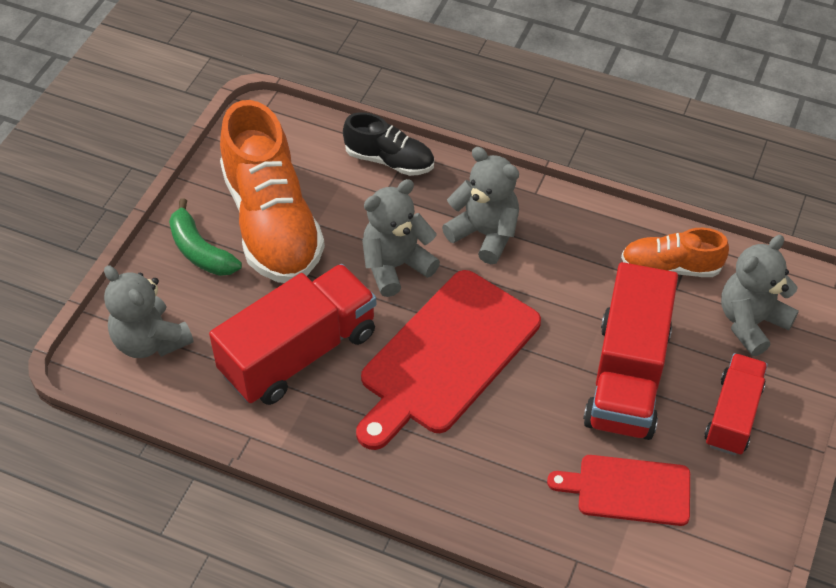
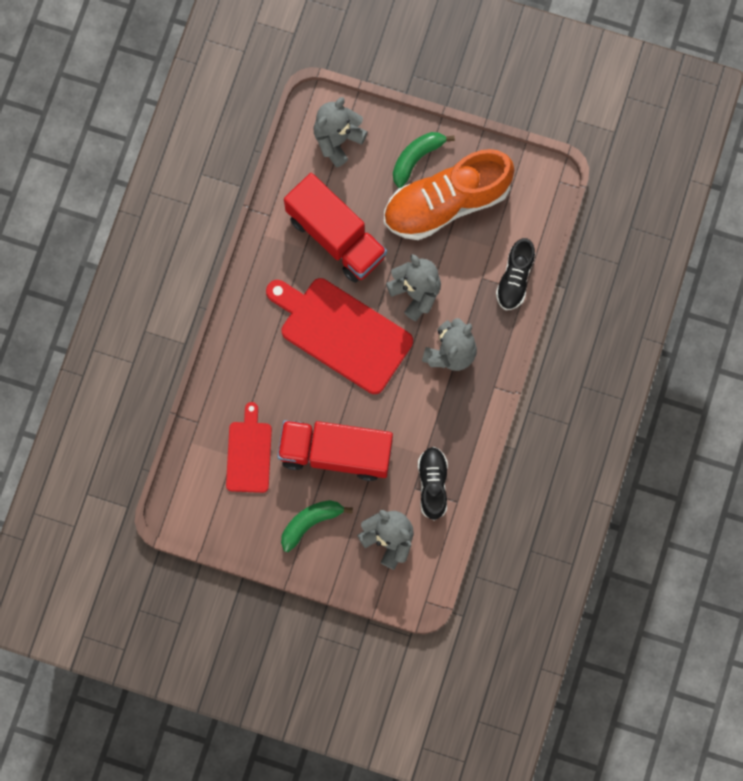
camera: 85 degrees right, 25 degrees up
(670, 267) = (432, 484): orange shoe -> black shoe
(733, 415) = (310, 522): red truck -> green banana

